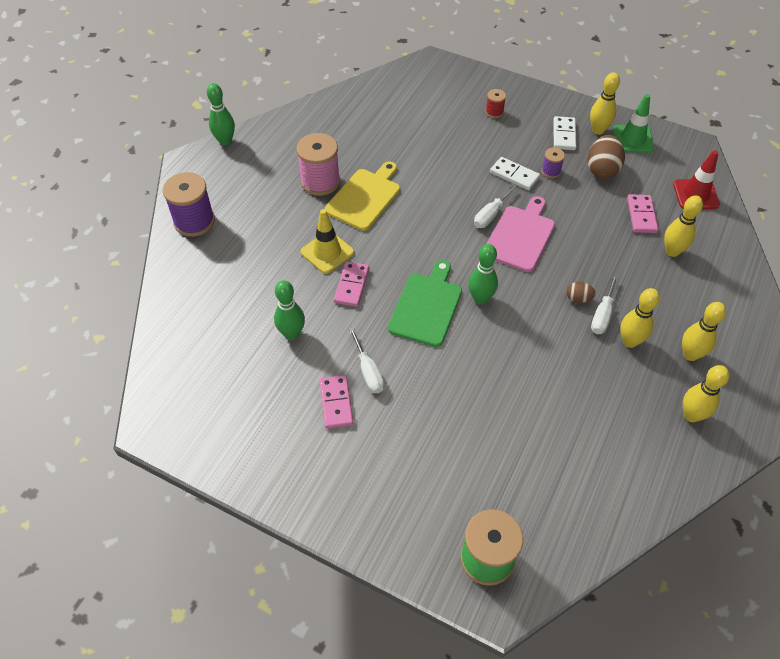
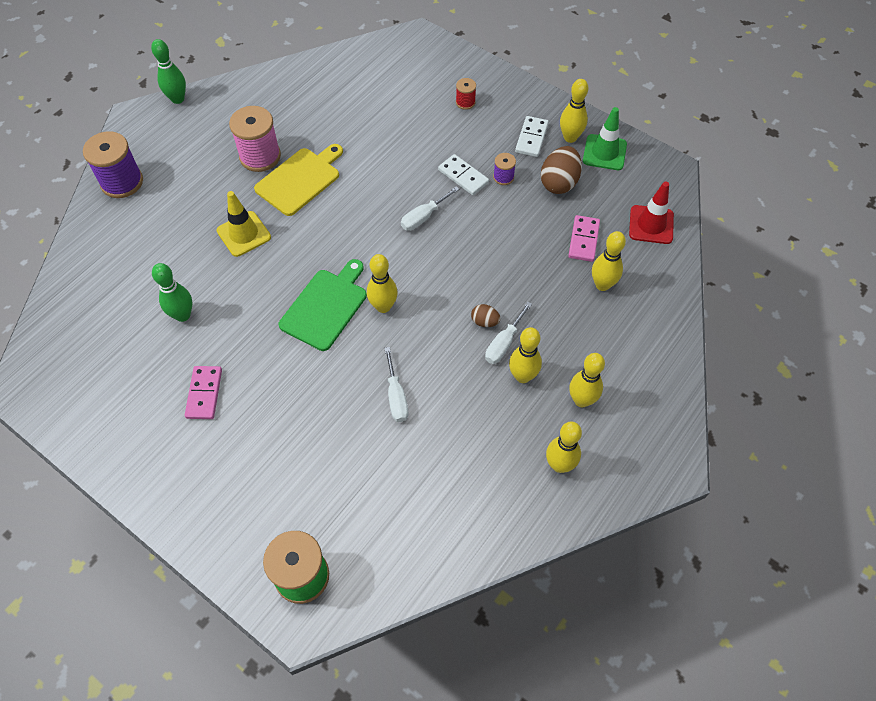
camera: 10 degrees right, 5 degrees up
(352, 285) = (257, 273): pink domino -> none
(368, 371) = (246, 366): white screwdriver -> white screwdriver (396, 396)
(480, 298) = (383, 306): green bowling pin -> yellow bowling pin
(520, 236) = (447, 244): pink cutting board -> none

